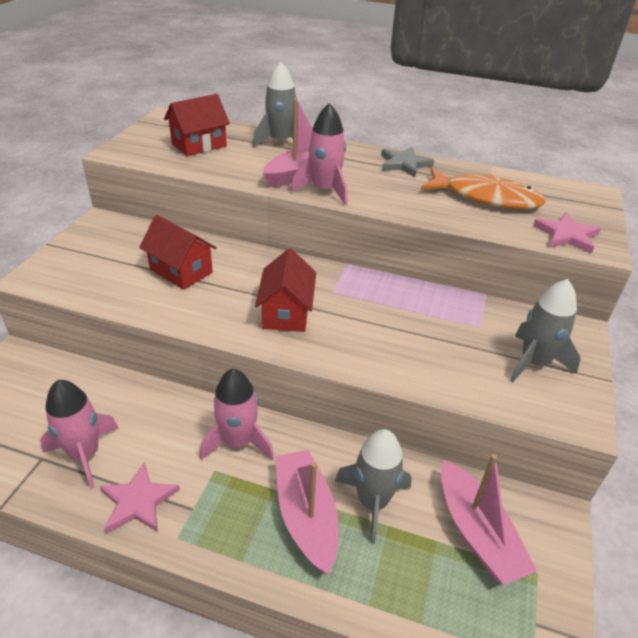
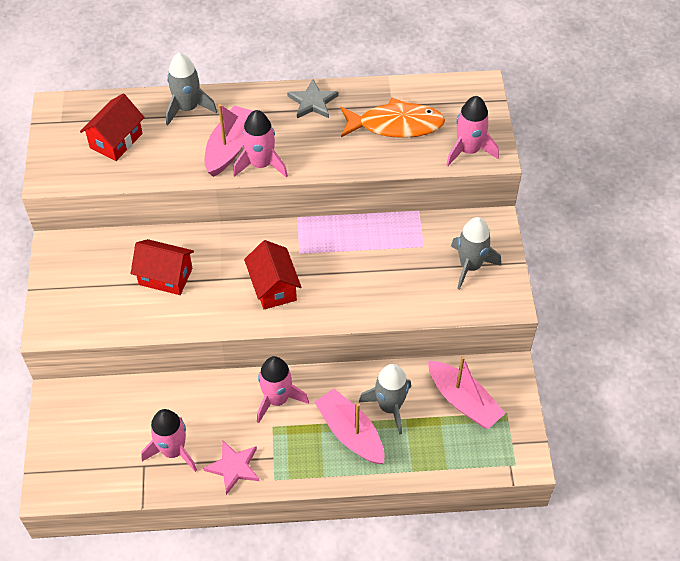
camera: 20 degrees left, 15 degrees up
(566, 235) = (468, 150): pink star -> pink rocket

